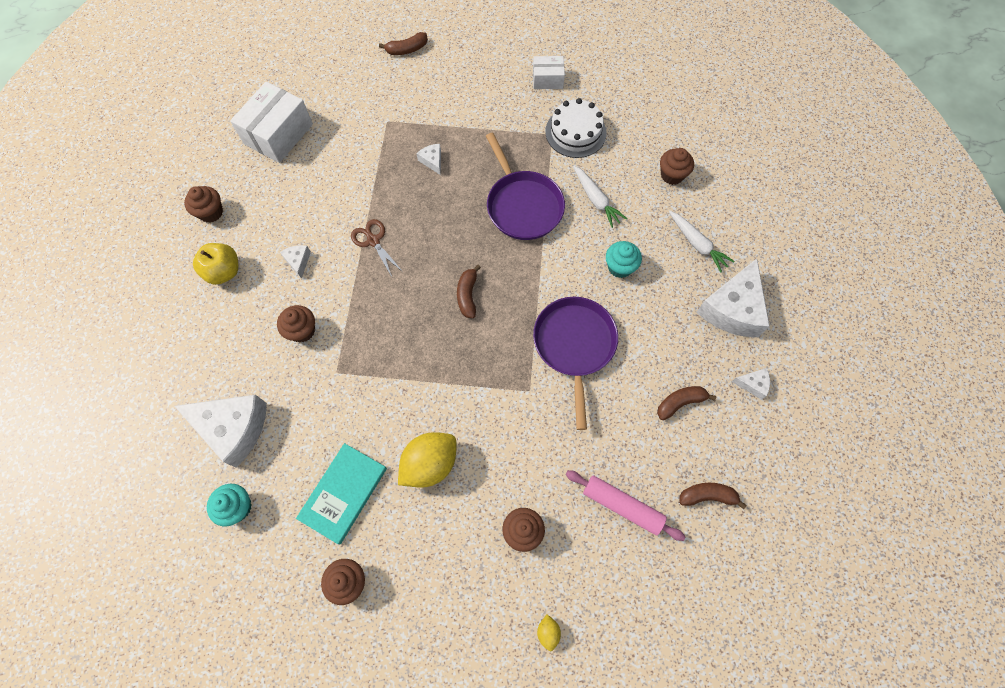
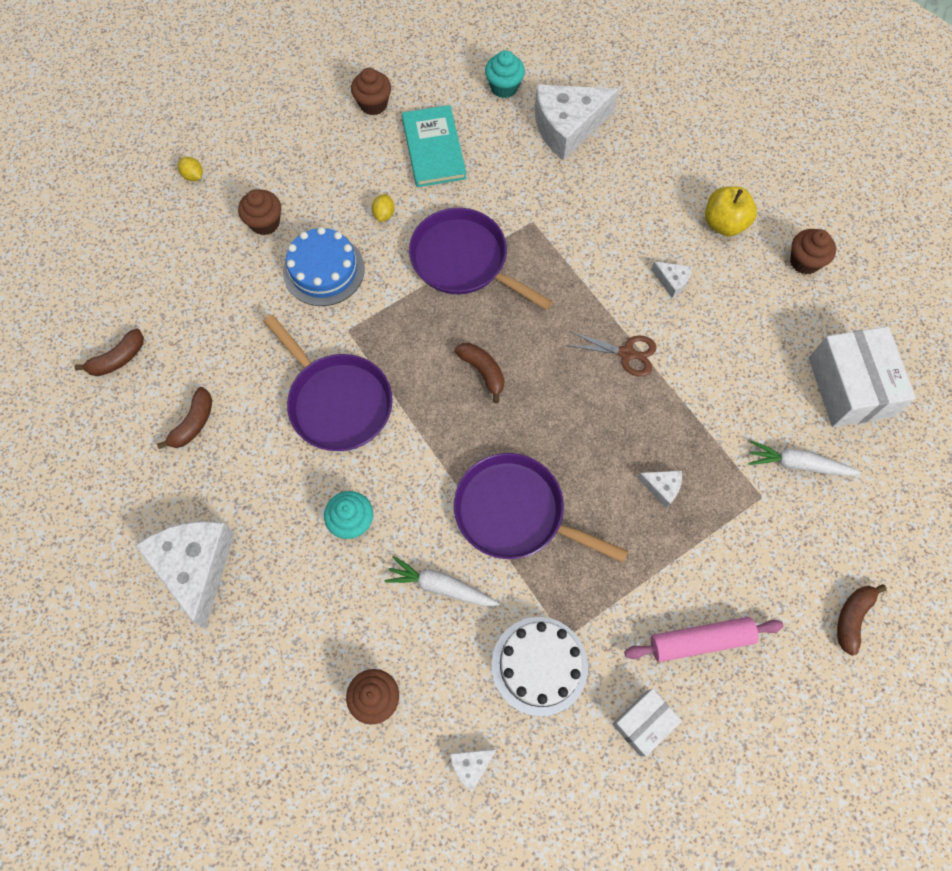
camera: 140 degrees right, 0 degrees up
(302, 330) = (598, 230): brown cupcake -> none
(409, 380) = (463, 260): none -> purple pan
(430, 464) = (384, 214): yellow lemon -> yellow lemon, size x0.44
(510, 451) = (323, 270): none -> blue cake
(622, 506) = (192, 298): pink rolling pin -> pink rolling pin (700, 640)
(697, 244) = (283, 620): white carrot -> white carrot (797, 464)
(752, 384) = (128, 496): white cheese -> white cheese (471, 765)

